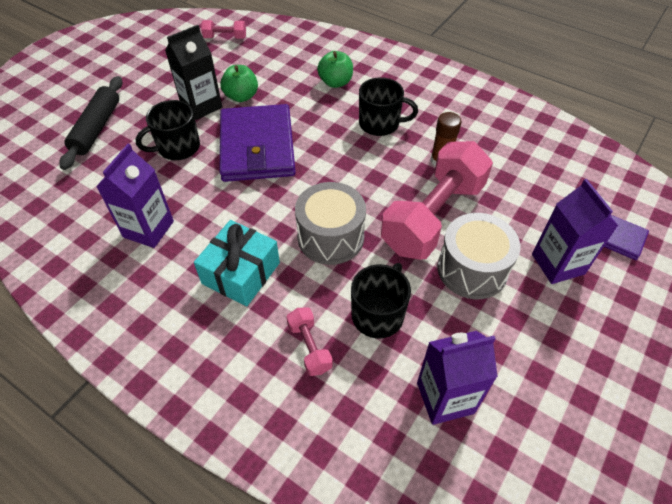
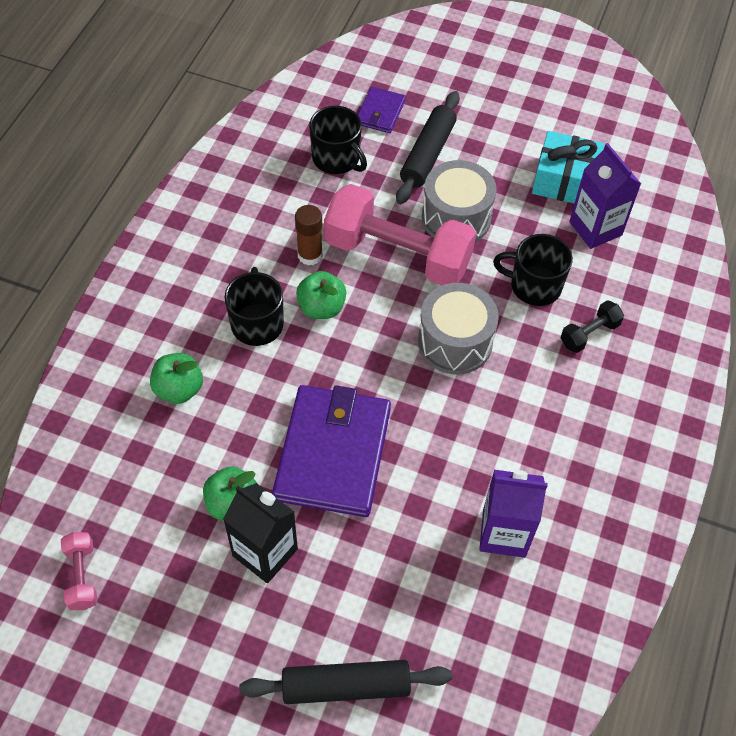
camera: 105 degrees left, 5 degrees up
(178, 147) = (358, 552): black mug -> black mug (337, 158)
(241, 273) = (530, 415): turquoise gift -> turquoise gift (564, 180)
(257, 147) = (333, 453): purple wallet -> purple wallet turned 60 degrees counterclockwise
(309, 347) = (589, 334): pink dumbbell -> black dumbbell
(386, 160) = (321, 307): none -> green apple
(558, 264) = (427, 154): purple carton -> black rolling pin

